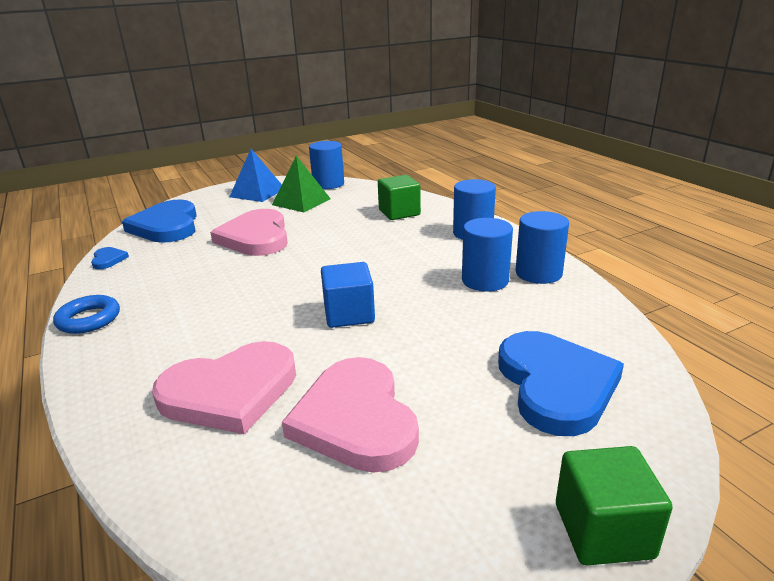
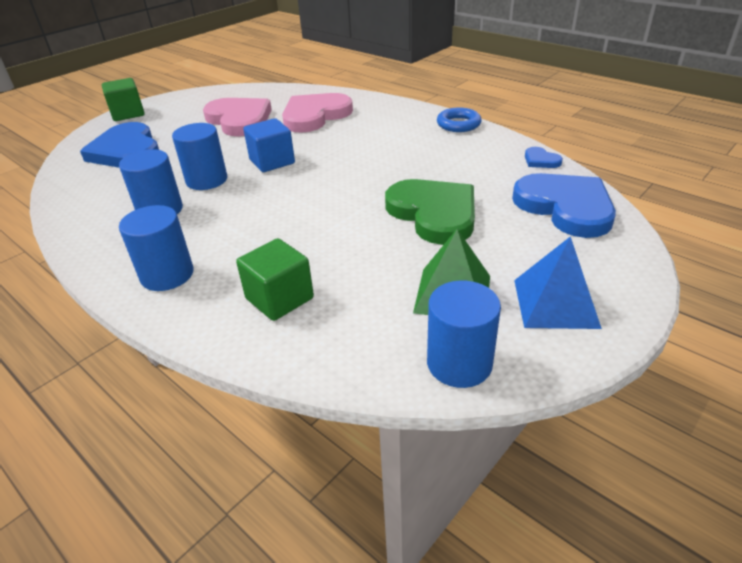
camera: 160 degrees right, 10 degrees up
(256, 237) = (434, 213): pink heart -> green heart
(538, 273) = (104, 229): blue cylinder -> blue cylinder (207, 180)

